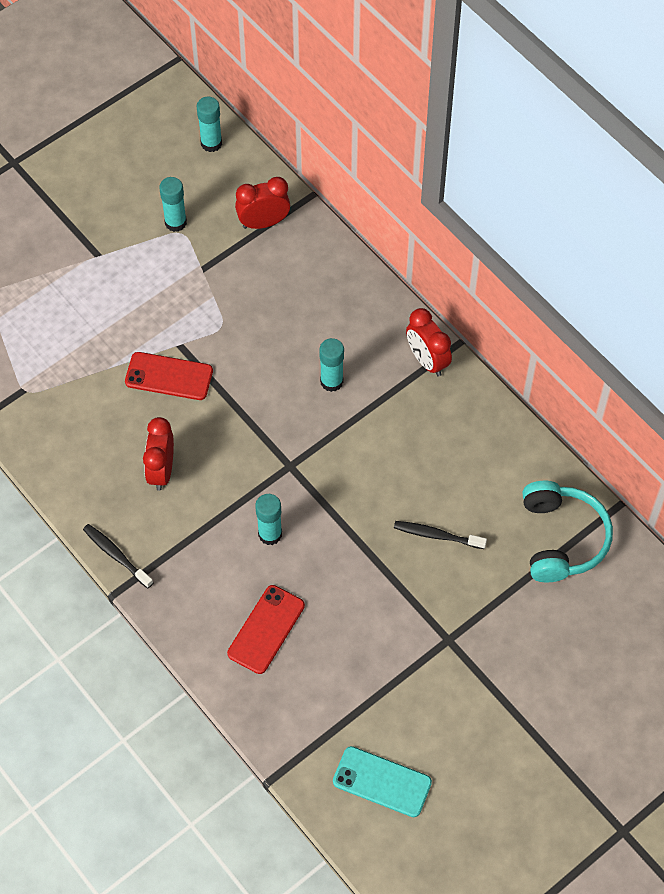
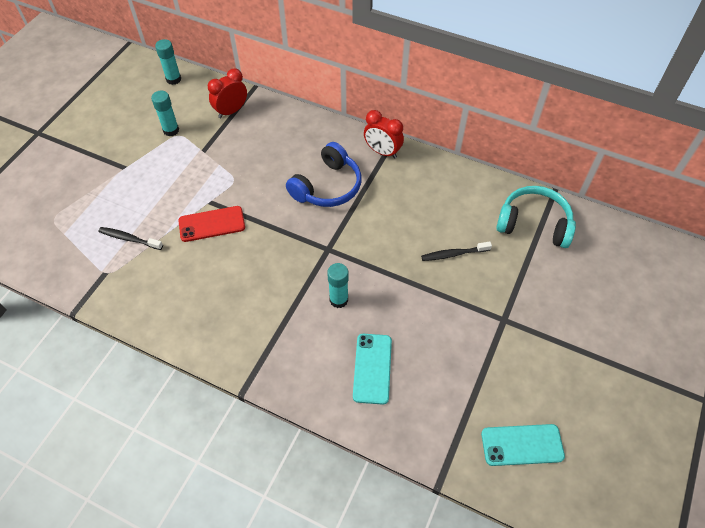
camera: 25 degrees left, 5 degrees down
(116, 555) = (230, 362): black toothbrush -> black toothbrush (129, 239)
(161, 470) = (237, 288): red clock -> none
(266, 629) = (372, 368): red phone -> turquoise phone
(331, 381) = (327, 186): turquoise glue stick -> blue headphones
(561, 538) = (534, 224): turquoise headphones -> turquoise headphones turned 45 degrees counterclockwise

